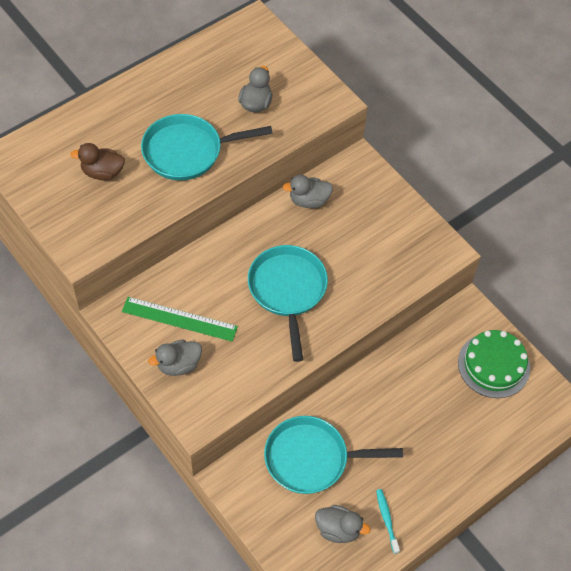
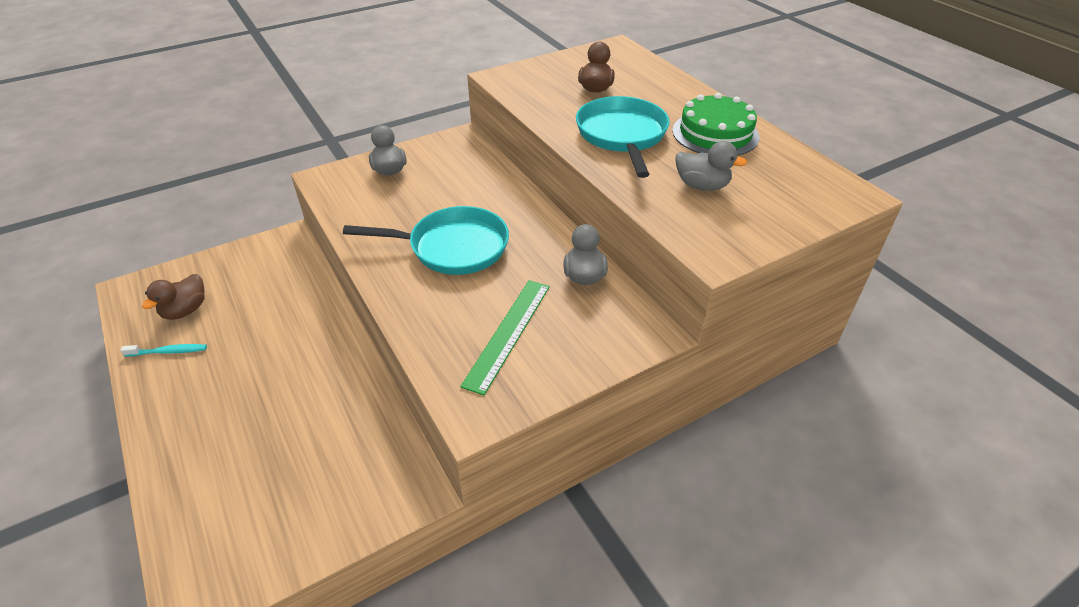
camera: 100 degrees right, 15 degrees down
(179, 319) = (441, 173): green ruler -> green ruler (508, 333)
(312, 458) = (275, 298): turquoise pan -> none
(338, 529) = (185, 310): grey duck -> brown duck
(493, 365) = (312, 507): green cake -> green cake (715, 133)

